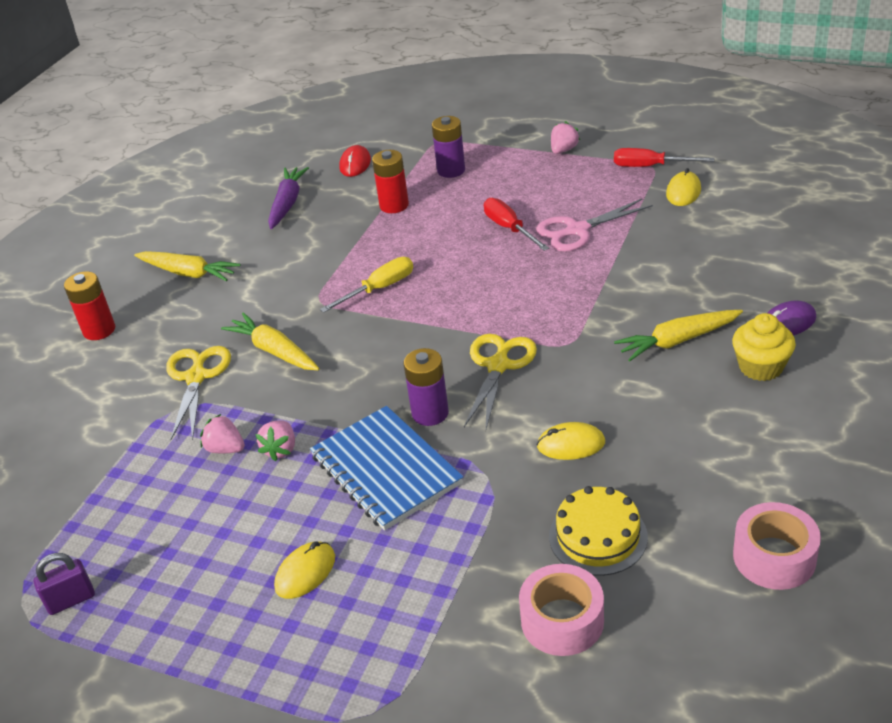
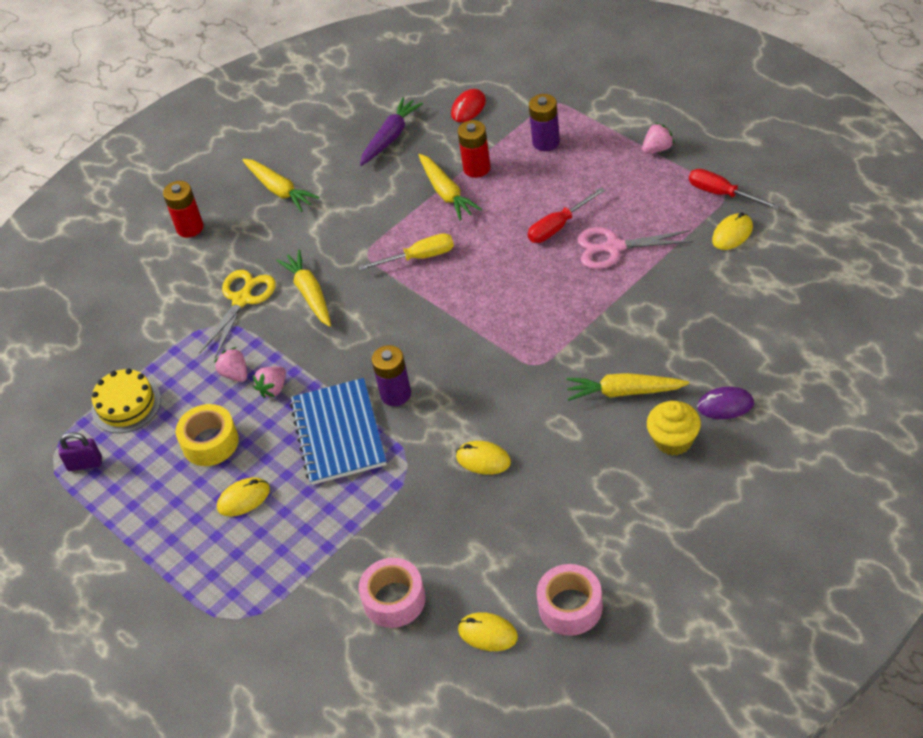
camera: 25 degrees right, 10 degrees up
(230, 526) = (210, 442): none -> yellow tape
(375, 231) = (446, 193): none -> yellow carrot
(498, 366) = (470, 367): yellow scissors -> none
(509, 228) = (558, 226): red screwdriver -> red screwdriver turned 120 degrees counterclockwise
(598, 536) = (457, 544): yellow cake -> yellow cake (126, 405)
(700, 618) = (487, 633): none -> yellow mouse

